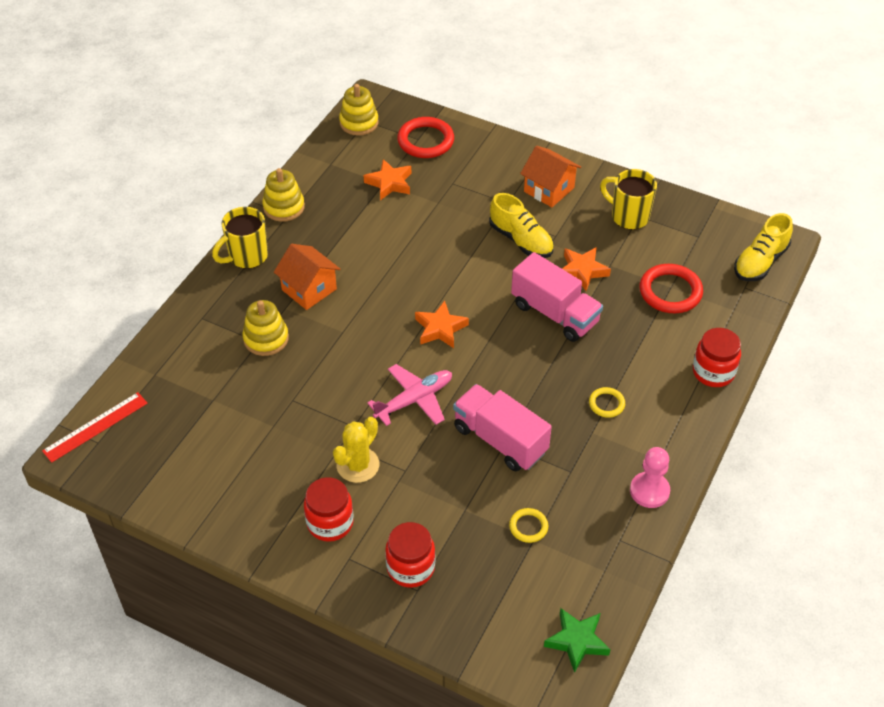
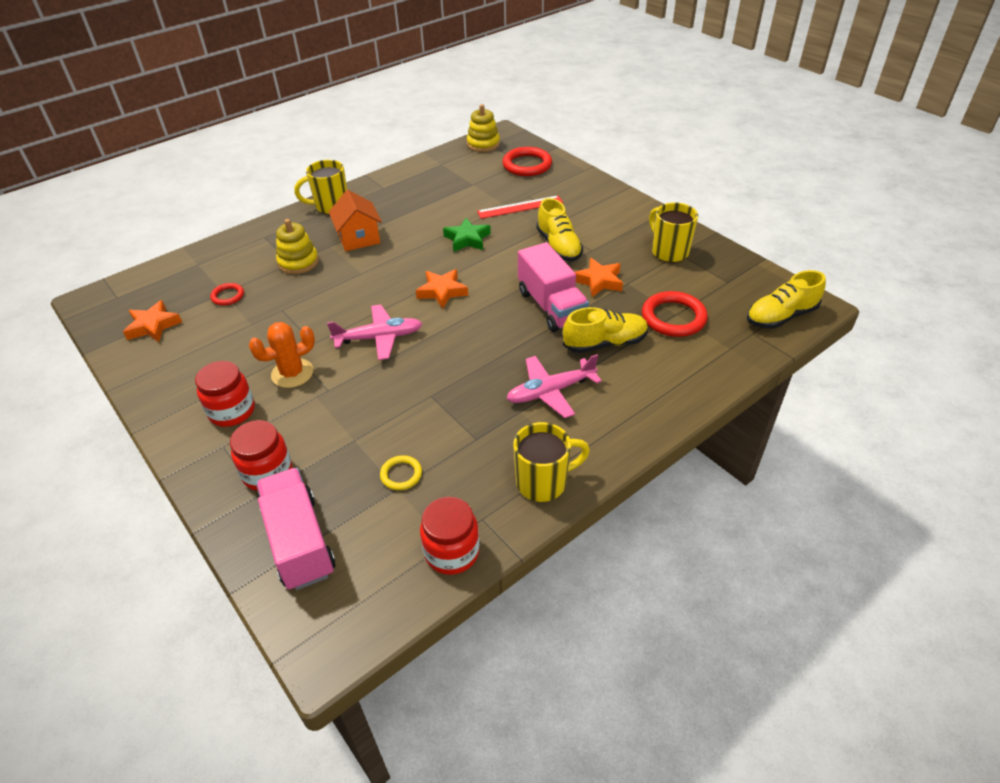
camera: 25 degrees right, 5 degrees down
(95, 427) = (125, 286): red ruler -> red ruler (520, 207)
(222, 402) = (228, 296): none -> red ring
(284, 207) = (384, 182): yellow stacking toy -> none
(358, 465) = (292, 373): yellow cactus -> orange cactus
(389, 183) = (477, 185): orange star -> orange star (153, 326)
(500, 440) = (429, 391): pink truck -> pink truck (299, 542)
(549, 189) = (608, 217): orange house -> none
(577, 641) = (370, 604): green star -> green star (467, 239)
(606, 404) = (551, 391): yellow ring -> pink plane
(625, 339) = (605, 343): none -> yellow shoe
(649, 491) = (543, 482): pink pawn -> yellow mug
(713, 372) = (677, 395): red jar -> red jar (452, 552)

